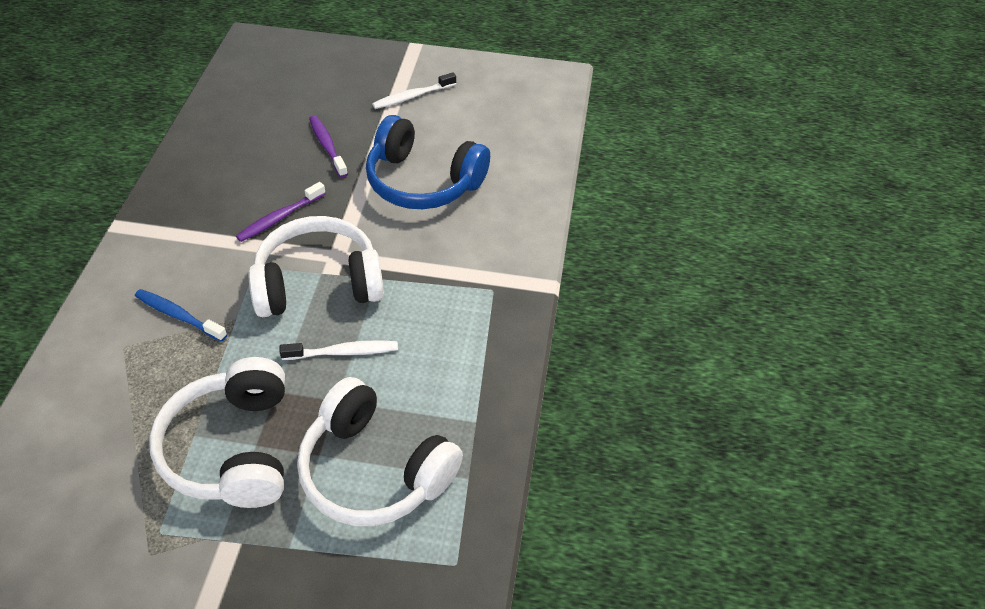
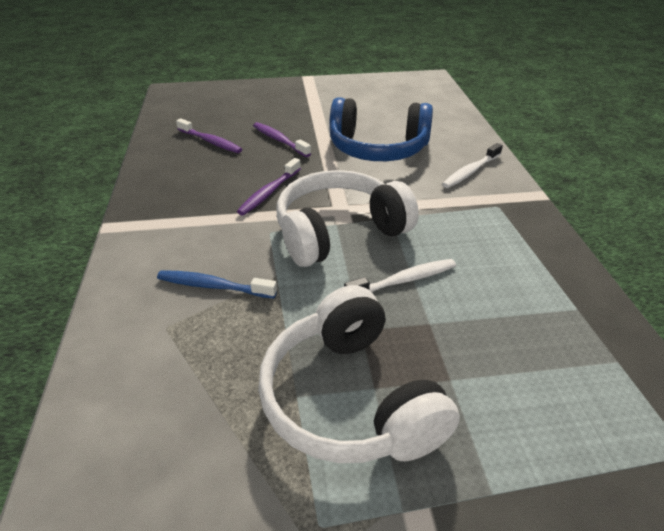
camera: 15 degrees left, 10 degrees down
(256, 132) = (210, 141): none -> purple toothbrush
(374, 470) = (519, 379): white headphones -> none
(412, 96) = (328, 102): white toothbrush -> white toothbrush (470, 171)

